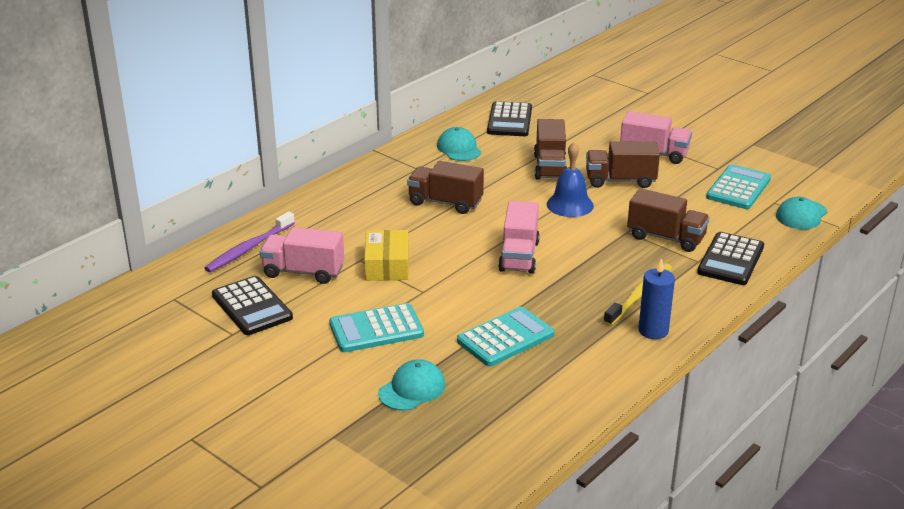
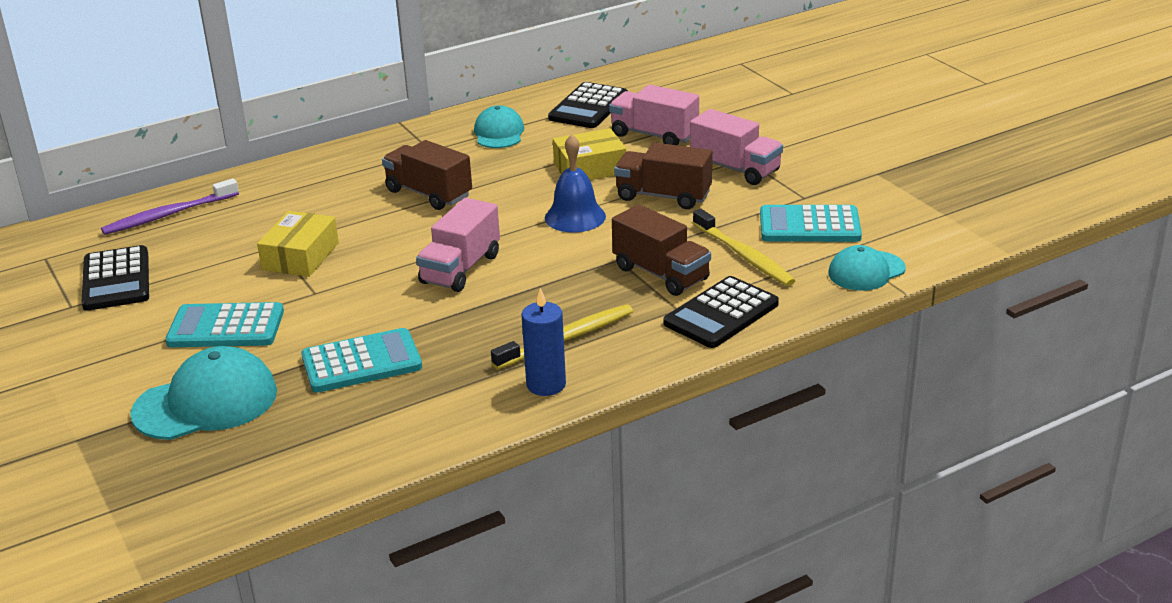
camera: 20 degrees right, 0 degrees up
(303, 272) = (203, 250): pink truck -> pink truck (654, 135)
(412, 389) = (206, 402): turquoise cap -> turquoise cap, size x1.59
(550, 167) = (590, 168): brown truck -> yellow box
(712, 216) = (744, 256): none -> yellow toothbrush
(738, 188) = (809, 226): turquoise calculator -> turquoise calculator turned 135 degrees counterclockwise

